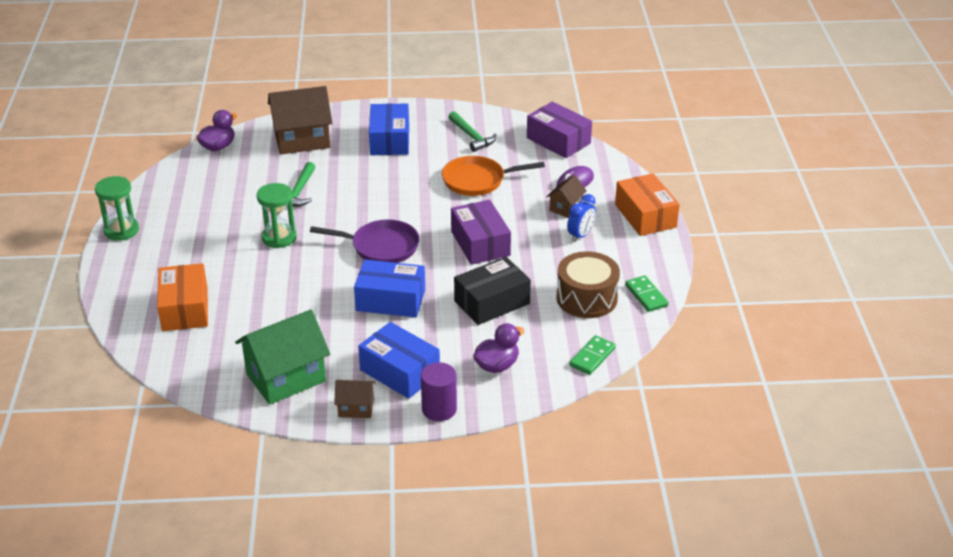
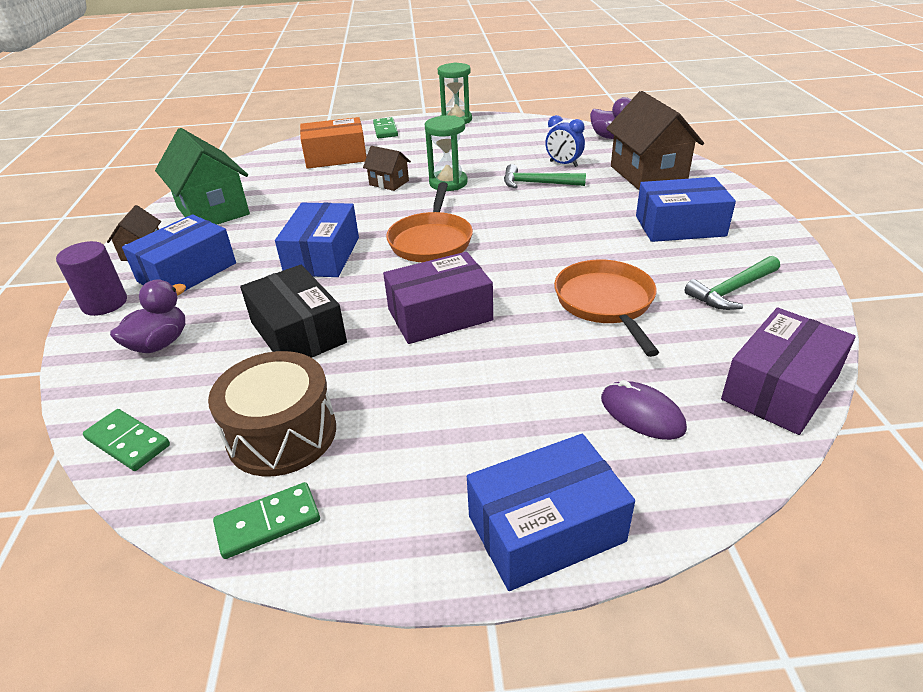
camera: 90 degrees right, 0 degrees up
(124, 278) = (385, 130): none -> green domino
(381, 247) = (431, 241): purple pan -> orange pan
(497, 365) = (160, 344): purple duck -> purple duck turned 105 degrees counterclockwise
(566, 208) = (551, 403): brown house -> brown house (389, 183)
(580, 235) = (466, 424): blue clock -> blue clock (563, 164)
(645, 216) = (546, 529): orange box -> blue box

